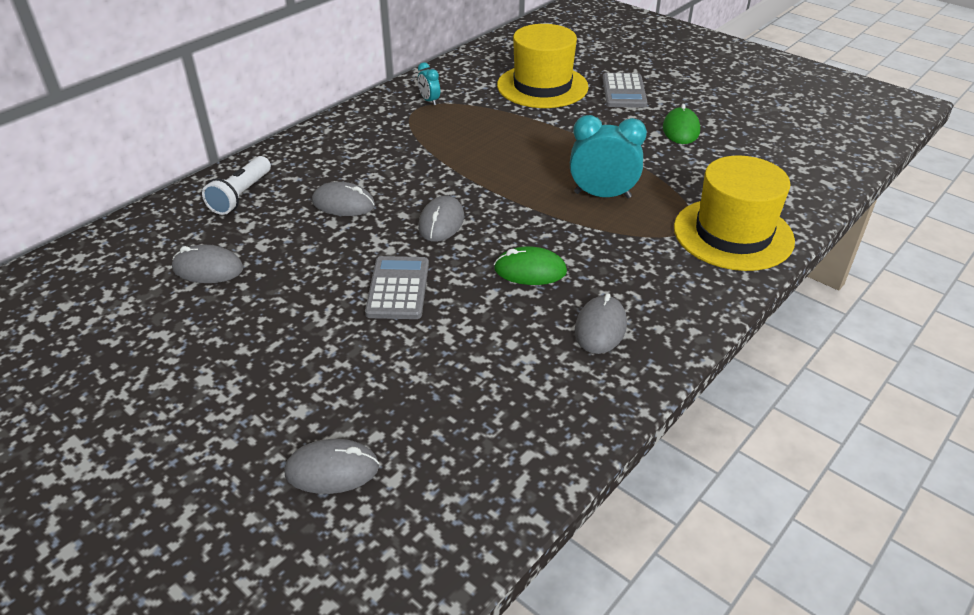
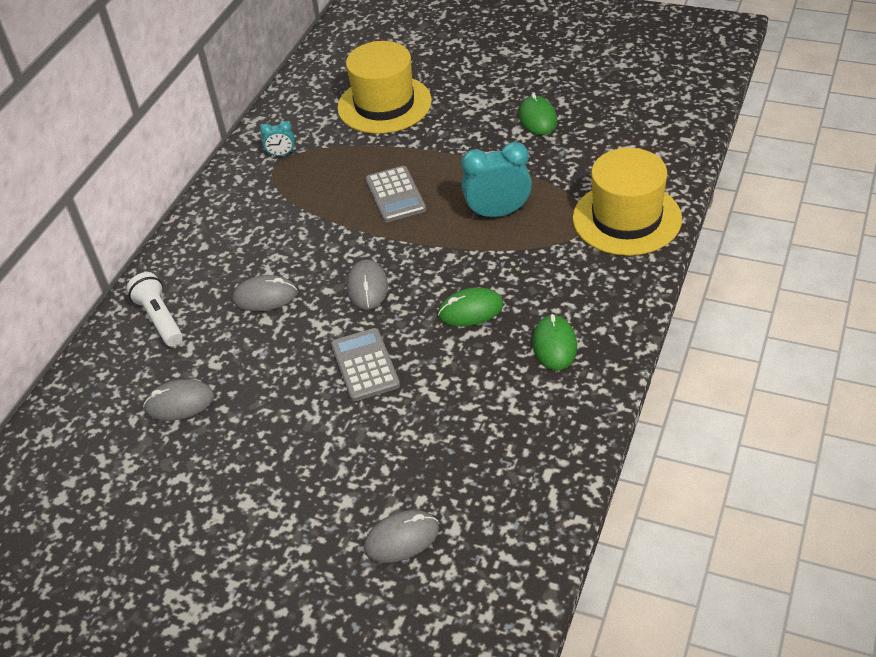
camera: 15 degrees left, 5 degrees up
(241, 195) = (160, 319): white flashlight -> white flashlight turned 150 degrees clockwise
(429, 101) = (281, 154): turquoise clock -> turquoise clock turned 45 degrees counterclockwise
(600, 328) = (554, 345): grey mouse -> green mouse
(624, 91) = (466, 88): grey calculator -> grey calculator (395, 195)

